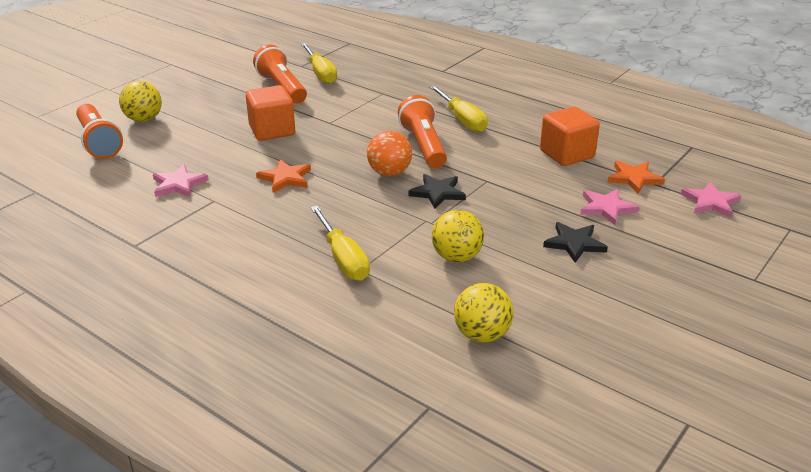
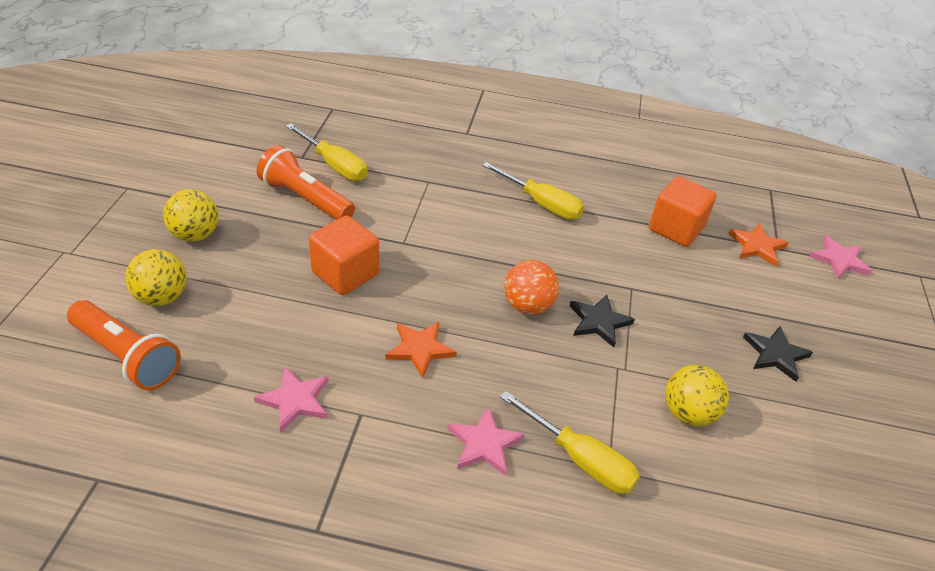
camera: 30 degrees left, 10 degrees up
(424, 146) = (532, 253): orange flashlight -> none
(482, 335) = (796, 520): yellow ball -> yellow ball (195, 235)
(606, 208) = (764, 295): pink star -> pink star (484, 444)

